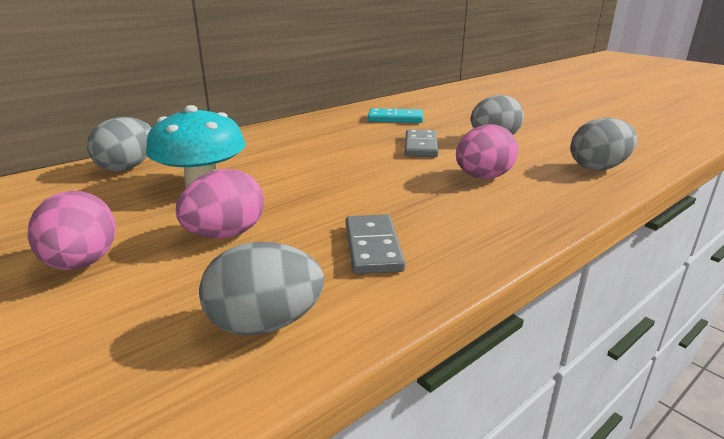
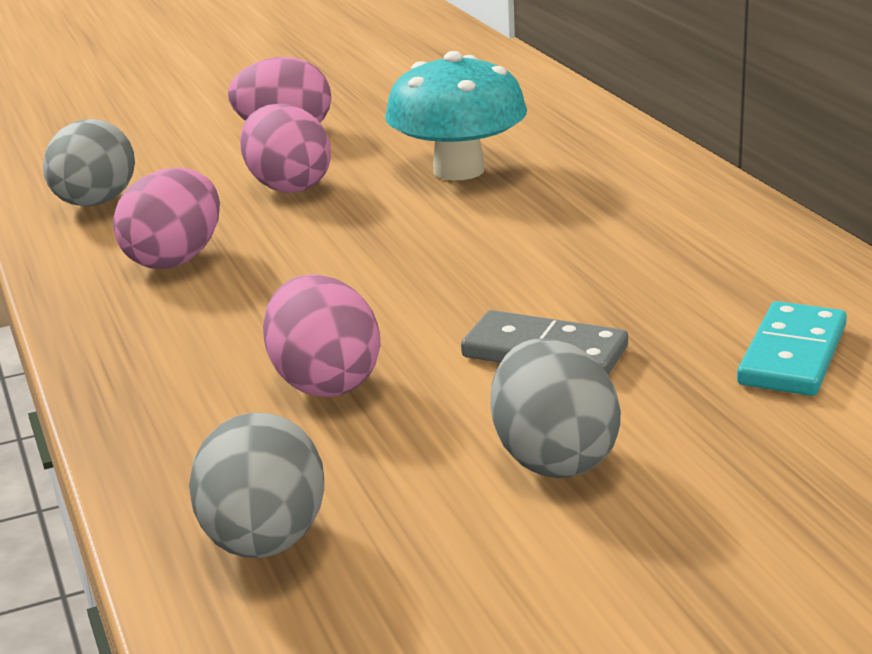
camera: 110 degrees right, 0 degrees up
(127, 167) = (566, 126): grey egg -> none
(372, 247) = (175, 260): grey domino -> pink egg

